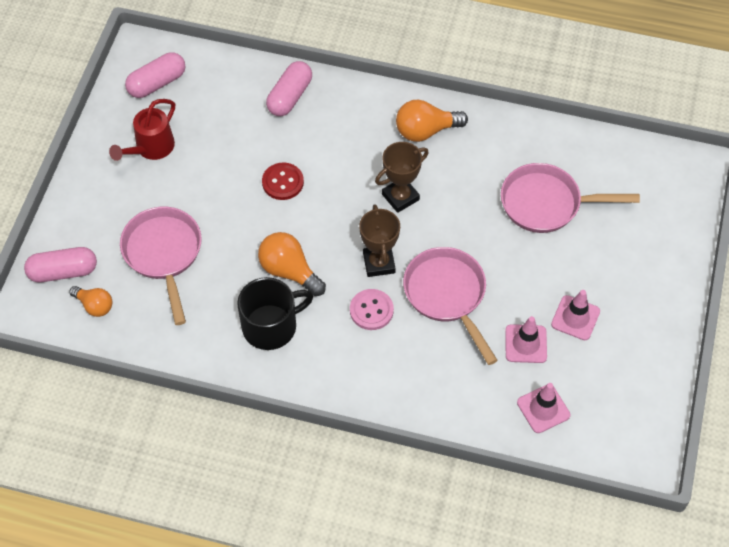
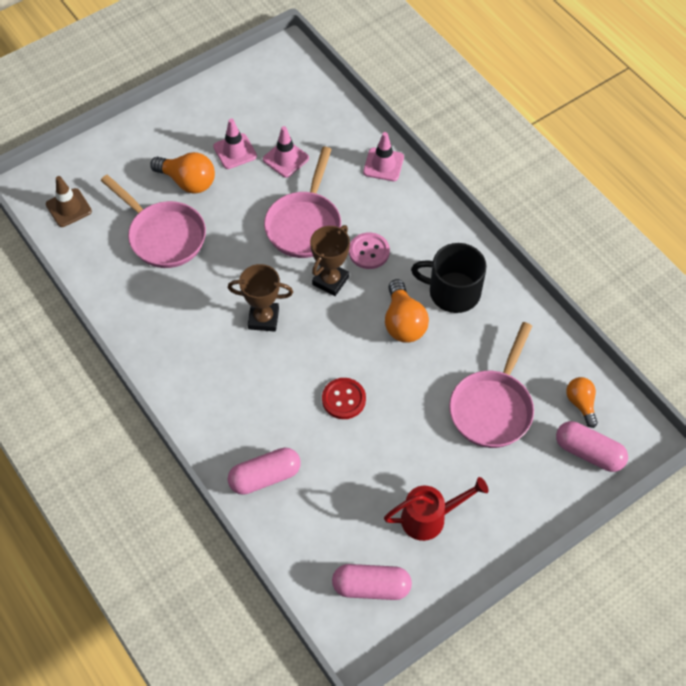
camera: 140 degrees left, 0 degrees up
(425, 131) = (187, 358): orange light bulb -> orange light bulb (188, 181)
(543, 409) = (317, 117): pink traffic cone -> pink traffic cone (383, 165)
(644, 171) = (68, 208): none -> brown traffic cone

